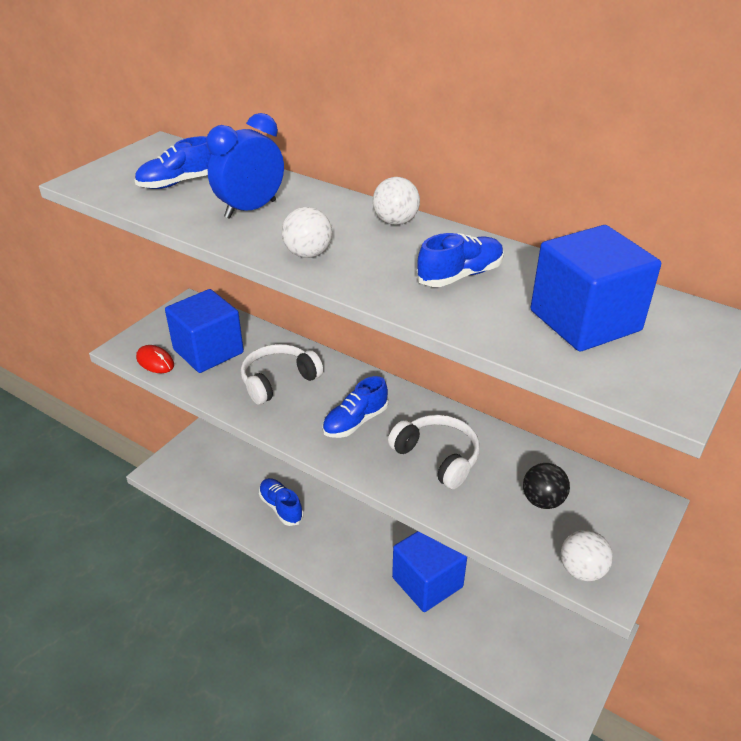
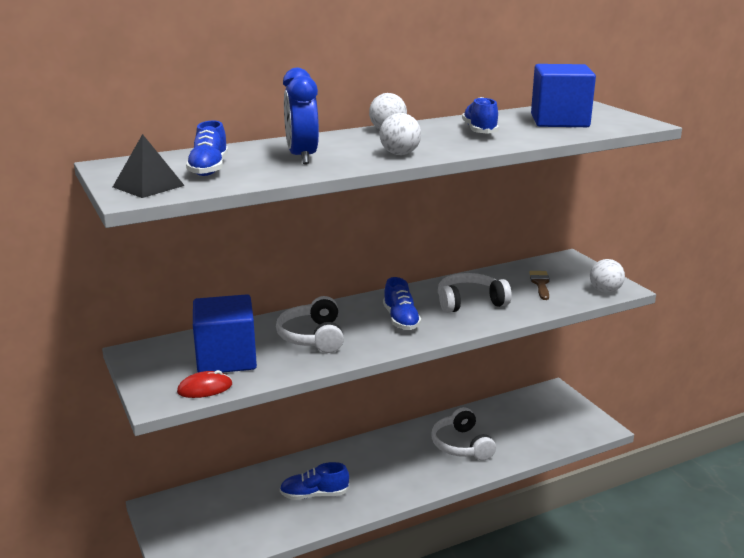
camera: 60 degrees left, 15 degrees down
(112, 177) = (148, 186): none -> black pyramid
(427, 582) = (461, 445): blue cube -> white headphones
(542, 500) = (540, 284): black ball -> brown brush

